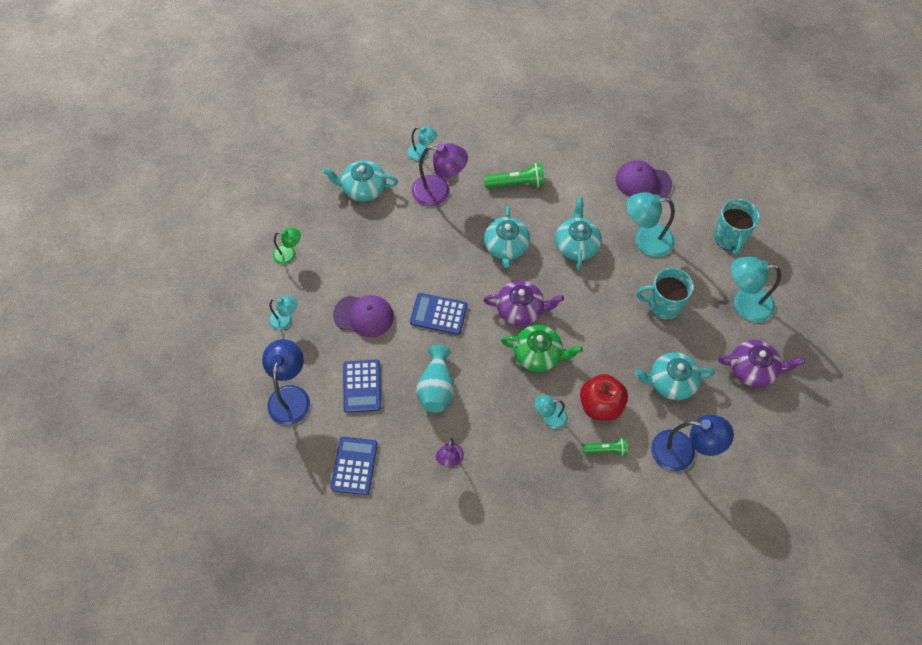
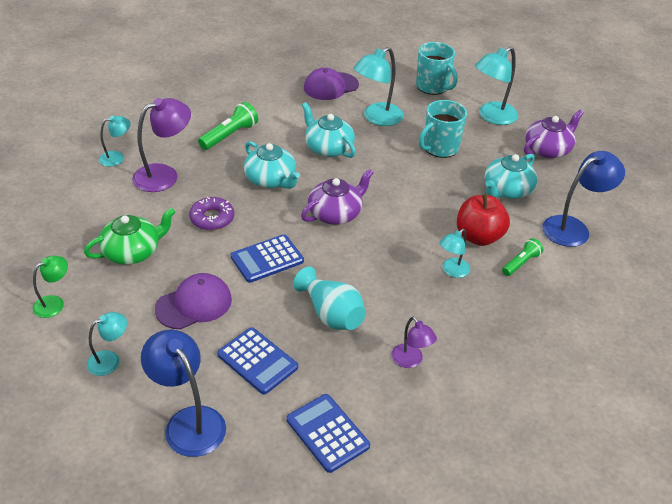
camera: 45 degrees left, 20 degrees down
(363, 188) = (83, 210): turquoise teapot -> none
(435, 253) = (212, 218): none -> purple donut
(538, 354) = (388, 234): green teapot -> green teapot (132, 251)

